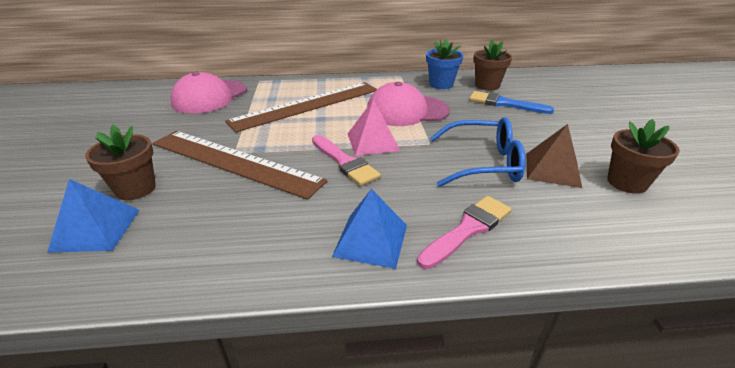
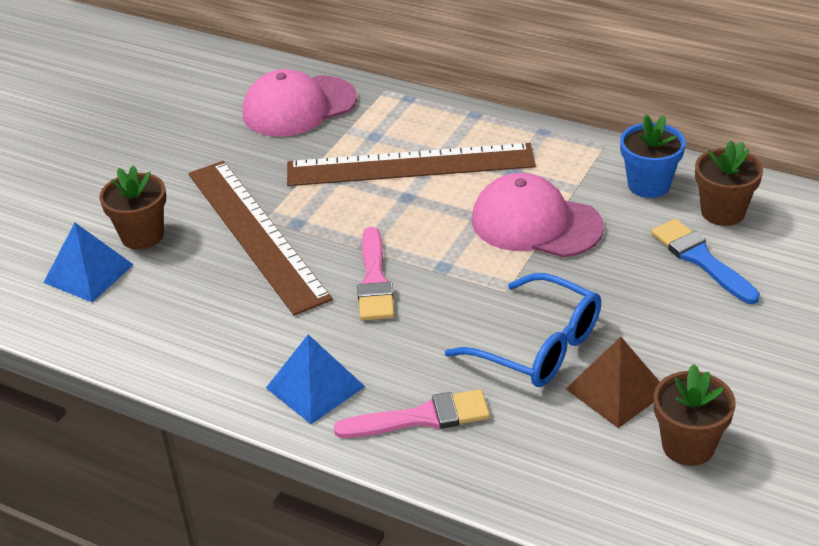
camera: 35 degrees right, 5 degrees up
(373, 141) = (437, 261): pink pyramid -> none

